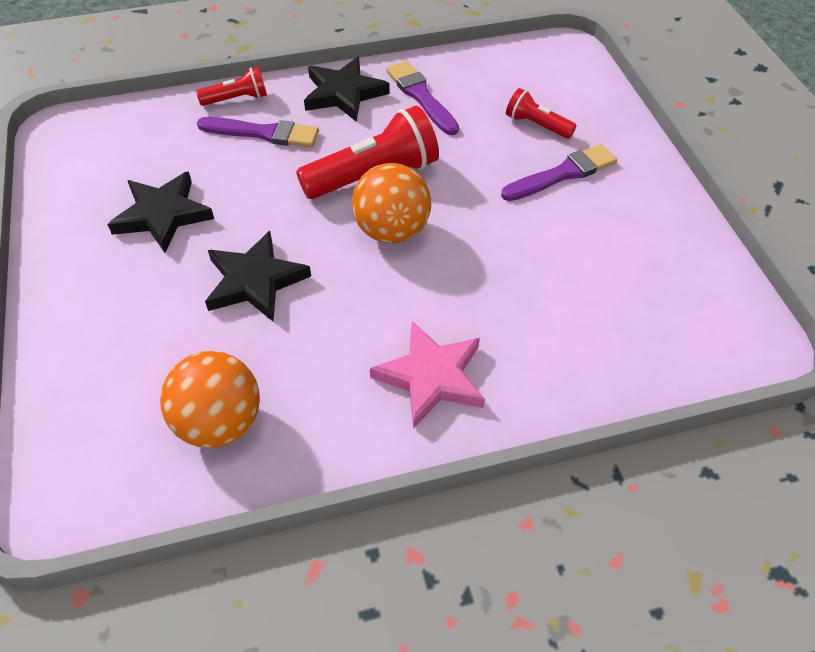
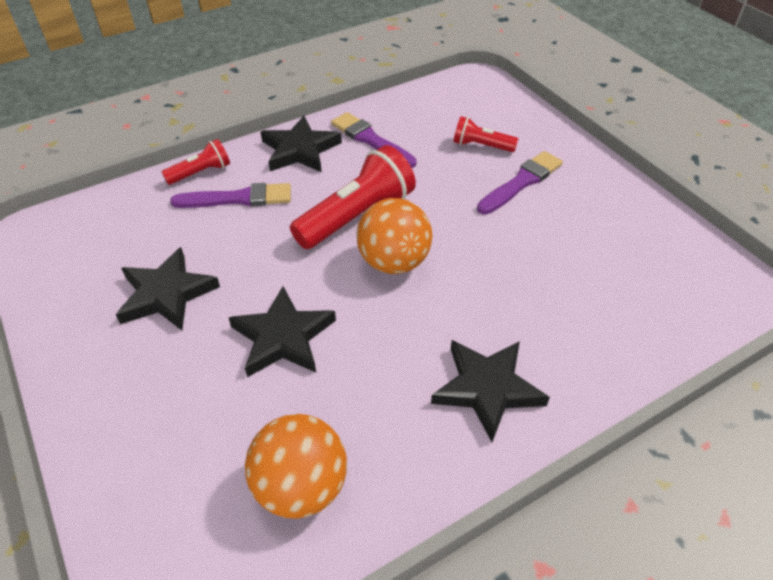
camera: 15 degrees left, 5 degrees down
(431, 377) = (487, 388): pink star -> black star

